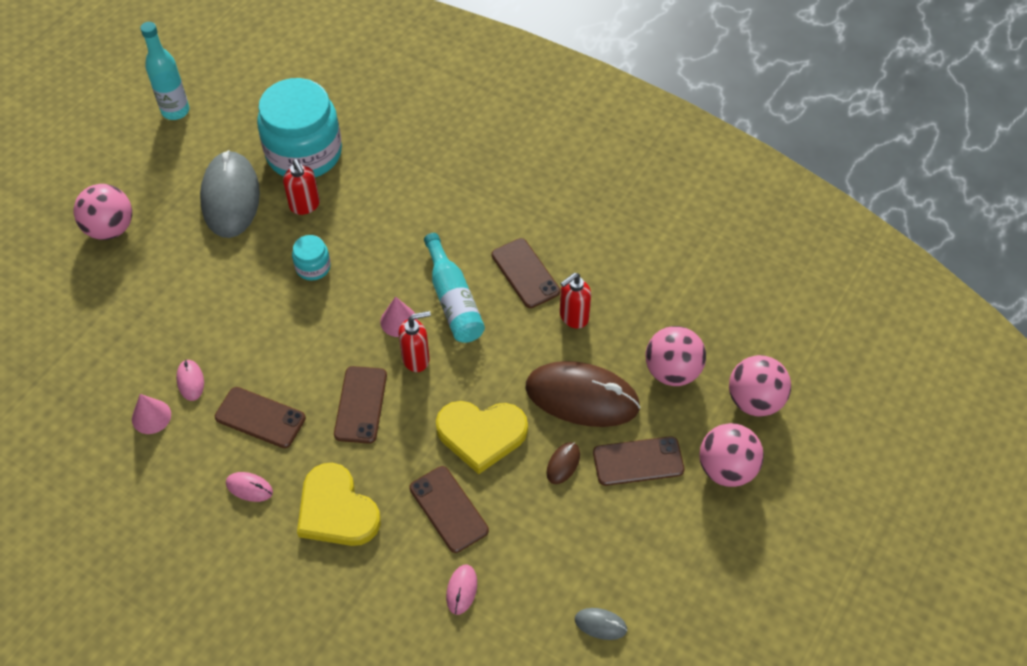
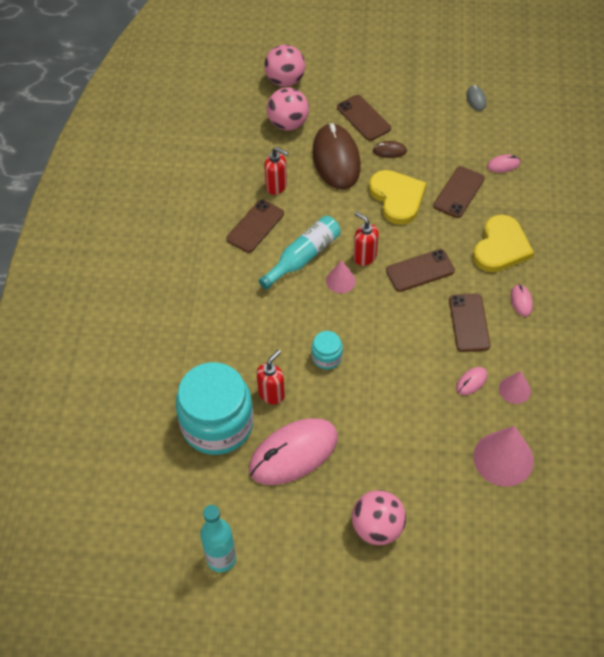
camera: 115 degrees left, 0 degrees up
(90, 363) = (503, 458): none -> pink cone
(230, 197) = (293, 453): grey mouse -> pink mouse
(726, 469) = (341, 79): pink ball -> none

